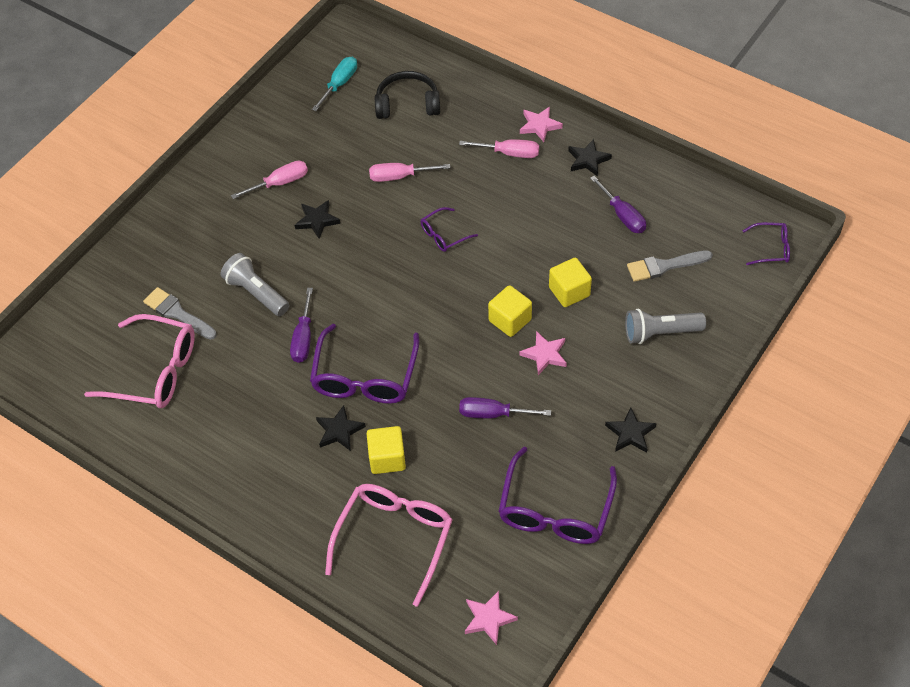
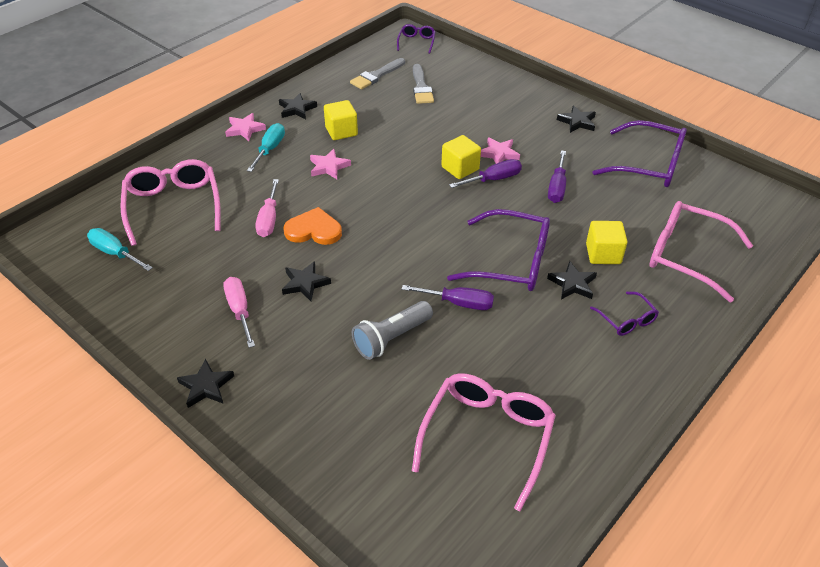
camera: 85 degrees left, 10 degrees down
(178, 313) = (406, 412): grey brush -> grey brush (376, 75)
(198, 182) = (206, 386): none -> black star
(389, 213) = (313, 230): none -> orange heart
(407, 104) = (173, 206): black headphones -> pink glasses
(444, 235) = (353, 197): purple glasses -> purple glasses (626, 320)
(488, 619) = (752, 209): pink star -> pink star (328, 167)
(509, 153) = (270, 149): pink screwdriver -> turquoise screwdriver
(569, 291) = (436, 134): yellow cube -> yellow cube (341, 131)
(622, 215) = (364, 99): purple screwdriver -> purple screwdriver (493, 179)
(660, 333) = (485, 97): grey flashlight -> none

